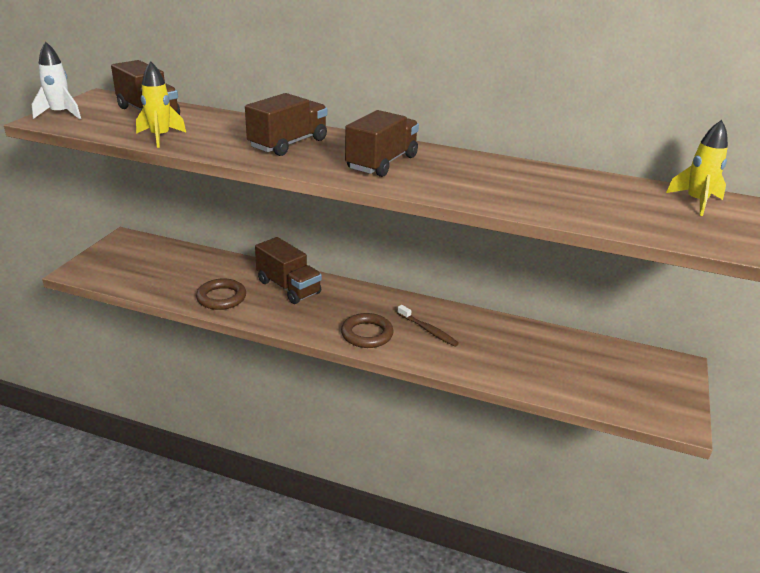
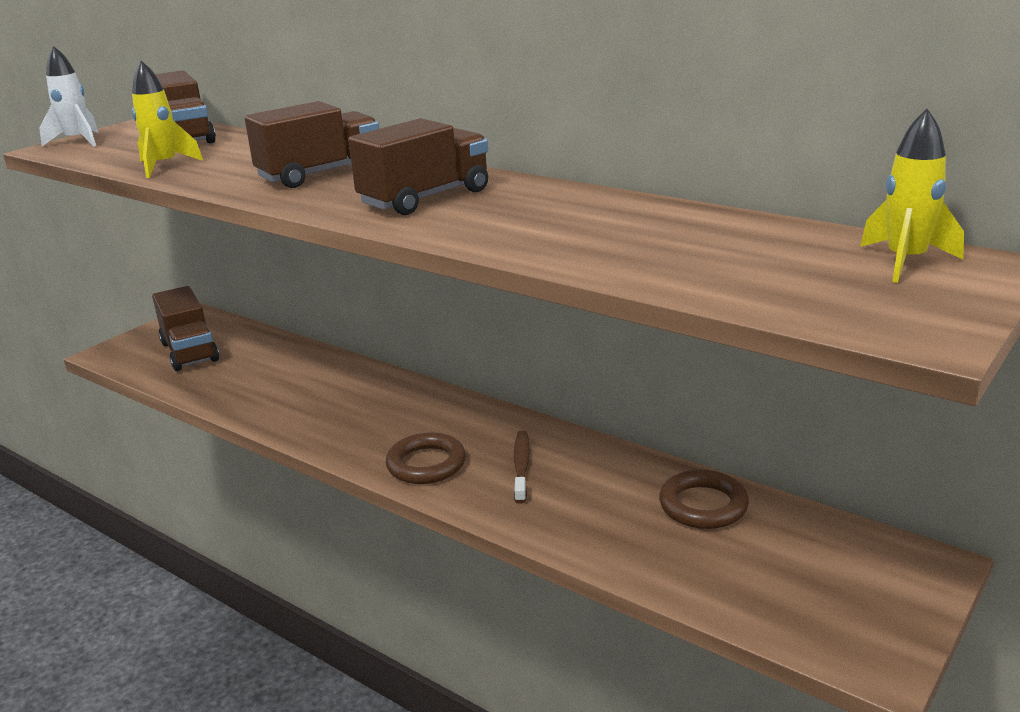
camera: 20 degrees right, 5 degrees down
(221, 298) = (260, 398): brown ring -> brown ring (703, 505)
(288, 287) = (357, 391): brown truck -> brown truck (189, 352)
(428, 330) = (521, 466): brown toothbrush -> brown toothbrush turned 150 degrees counterclockwise

